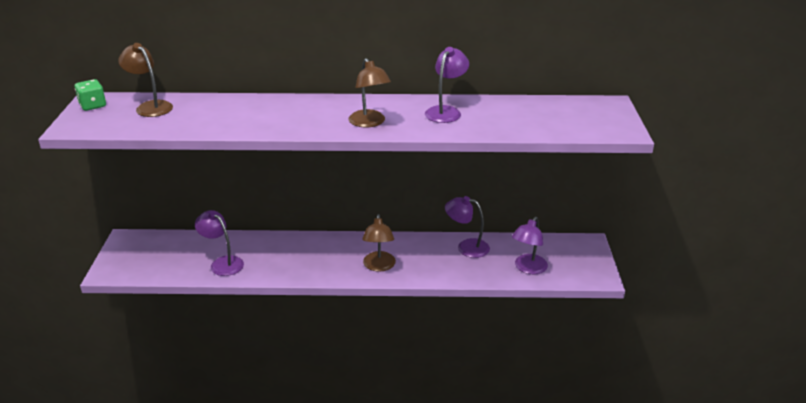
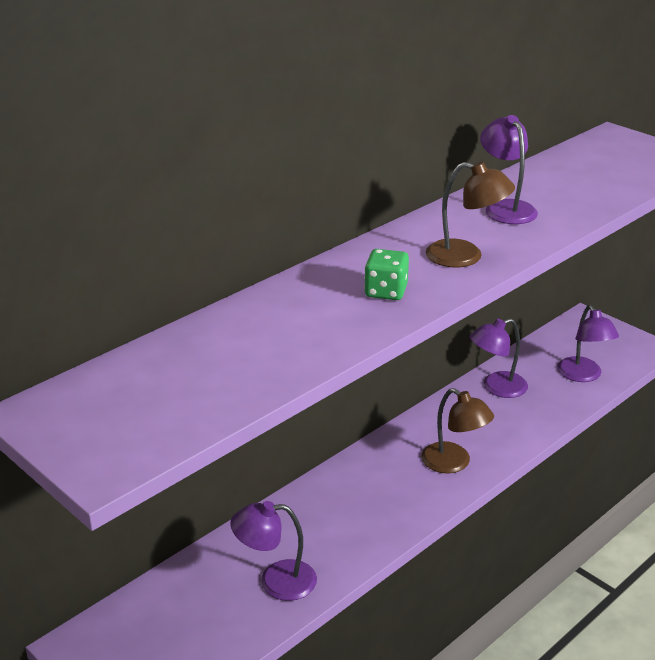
camera: 45 degrees left, 0 degrees up
(92, 105) = (56, 420): green dice -> green dice (386, 291)
(150, 106) = (152, 374): brown lamp -> none

